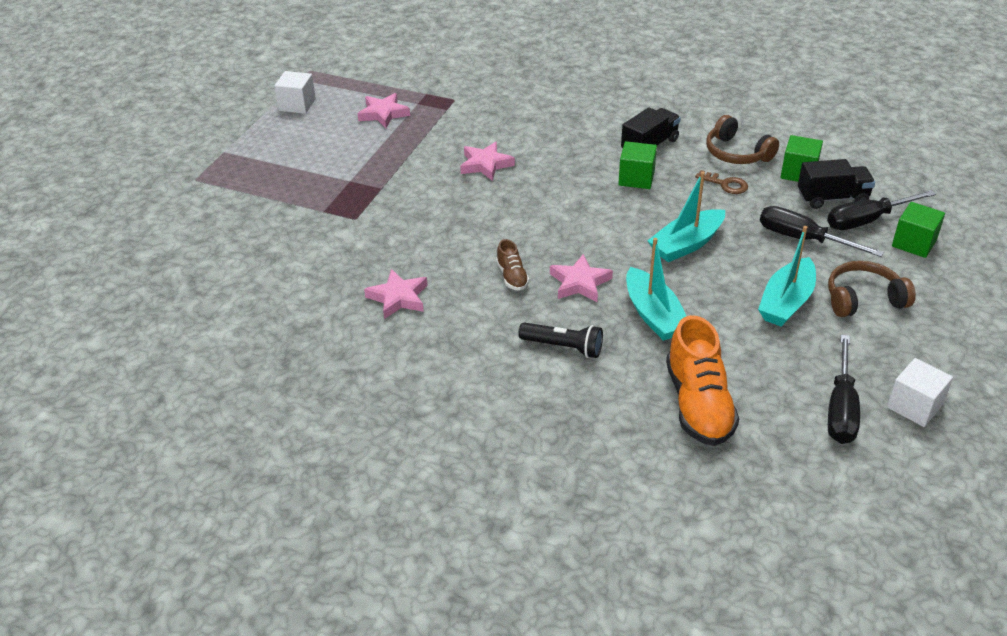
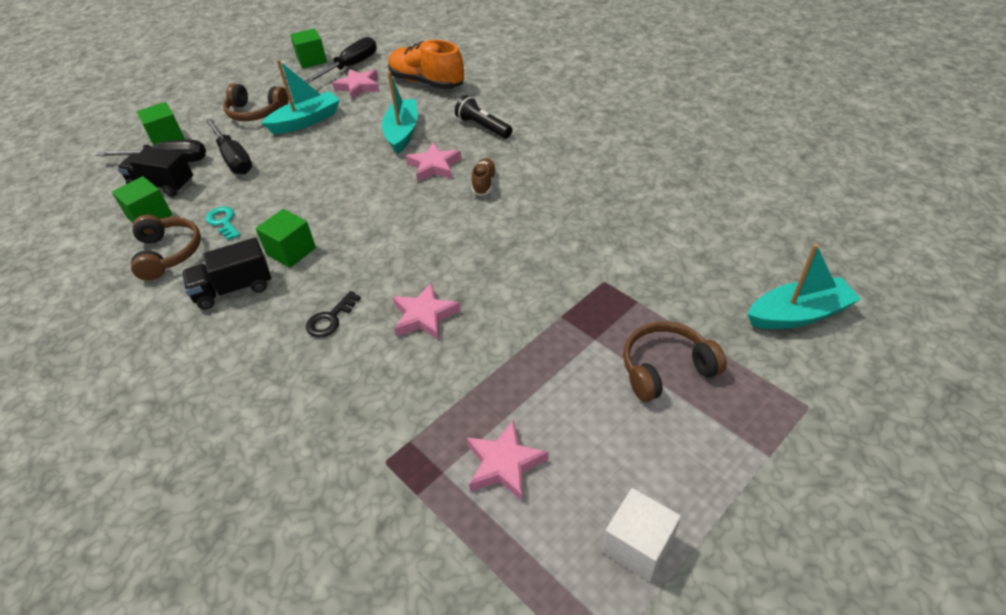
camera: 155 degrees left, 5 degrees up
(294, 176) = (666, 368): none -> brown headphones
(398, 298) = (590, 188): pink star -> pink star (358, 87)
(554, 147) = (330, 319): none -> black key
(686, 244) = (322, 176): turquoise boat -> turquoise boat (798, 314)
(698, 404) = (427, 82): orange shoe -> orange shoe turned 75 degrees counterclockwise
(726, 184) = (223, 222): brown key -> turquoise key
(914, 406) = (312, 60): white cube -> green cube

